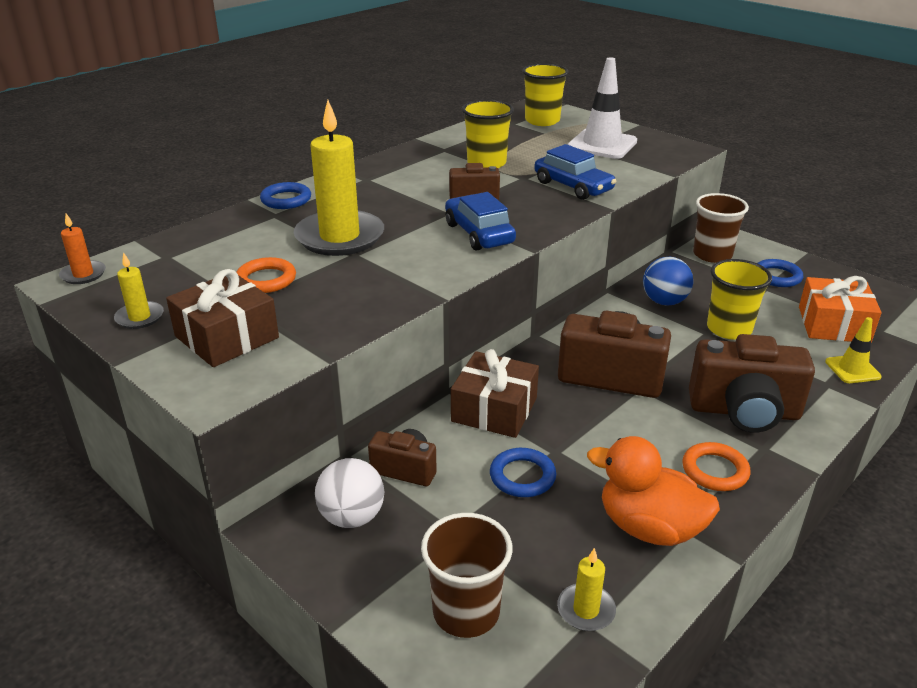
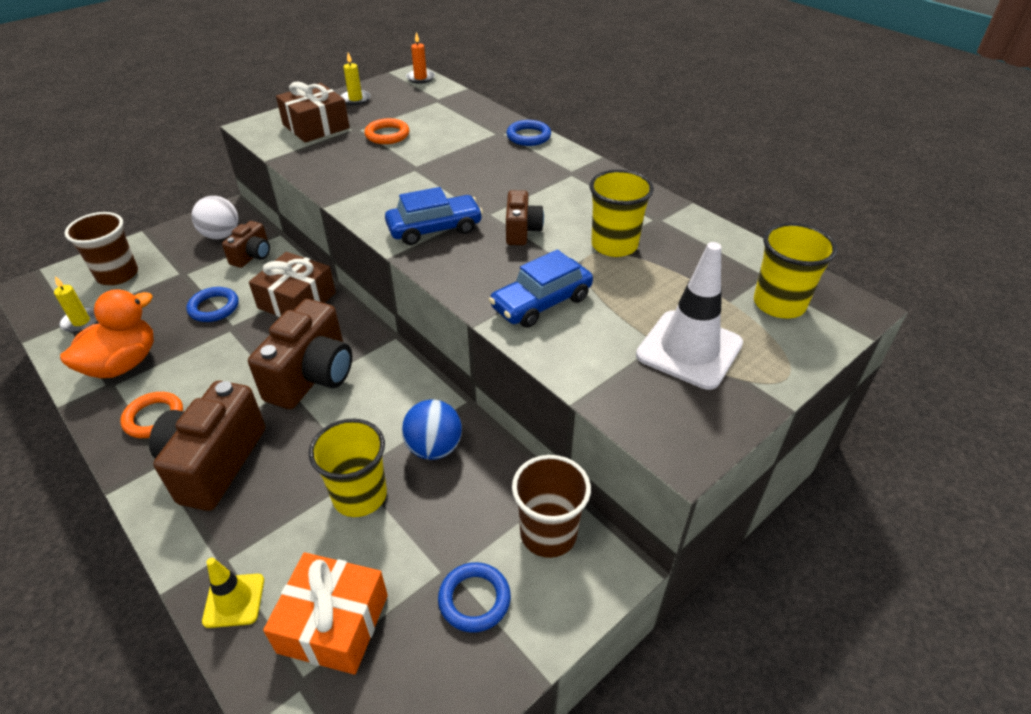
camera: 95 degrees right, 10 degrees up
(340, 237) = (448, 161): yellow candle -> none

